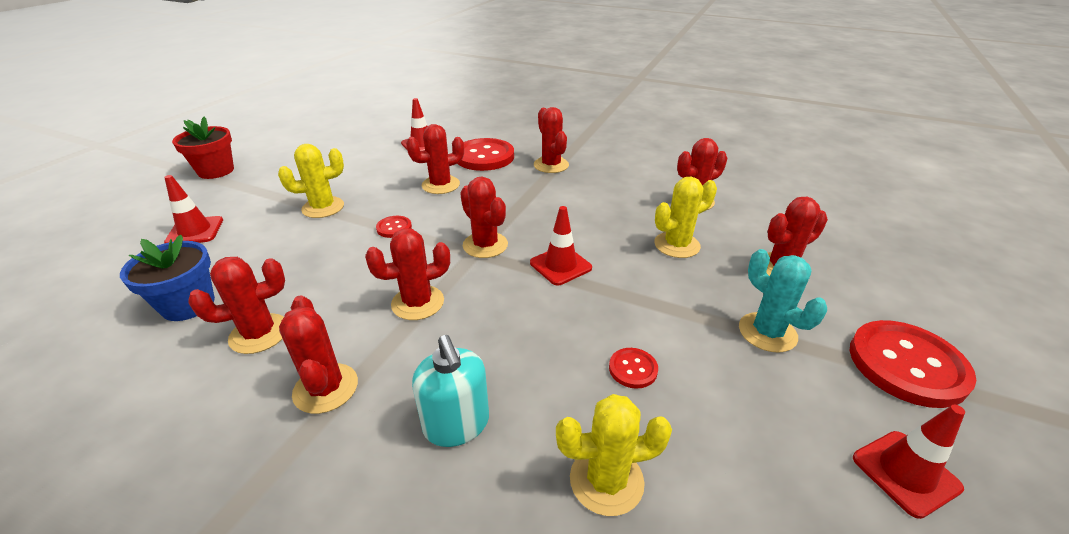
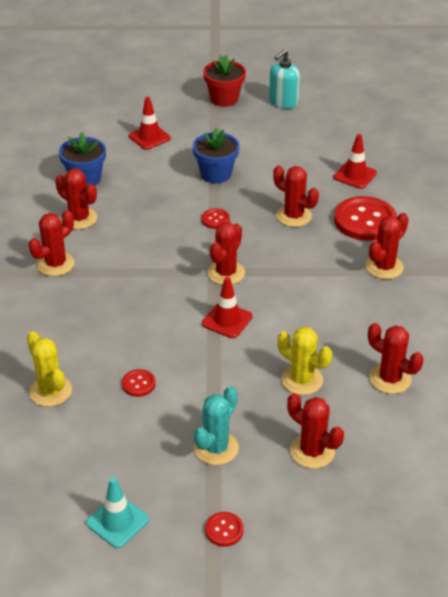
camera: 65 degrees right, 5 degrees up
(323, 207) = (216, 174): yellow cactus -> blue flower pot
(418, 303) = (142, 267): red cactus -> none
(456, 424) = (57, 323): turquoise soap dispenser -> turquoise soap dispenser (283, 102)
(905, 473) = (117, 521): red traffic cone -> turquoise traffic cone
(907, 365) = (224, 530): red button -> red button, size x0.46

